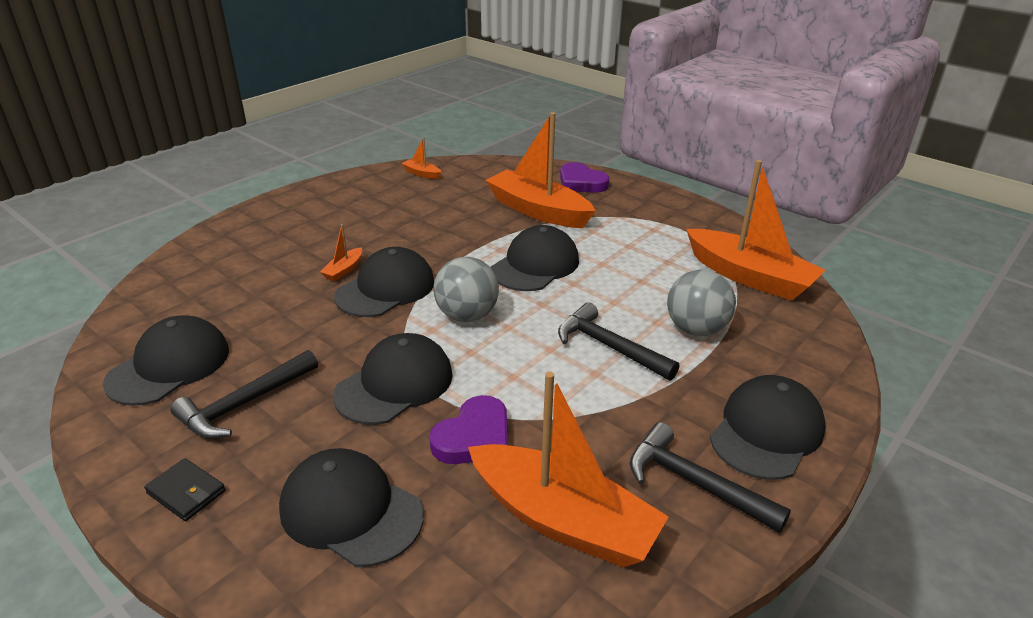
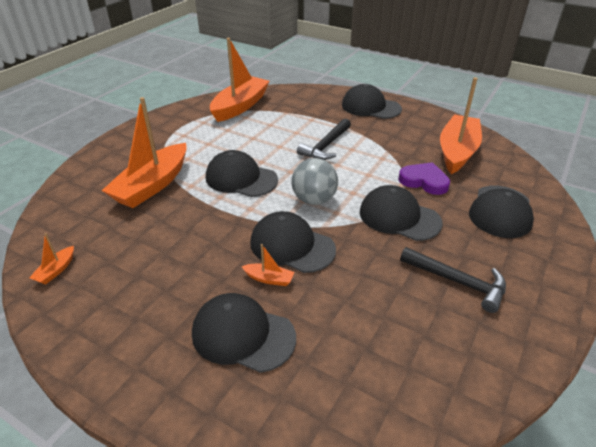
camera: 100 degrees left, 5 degrees up
(169, 366) = (446, 348): black cap -> black cap (243, 335)
(186, 492) = (541, 280): black wallet -> none
(581, 183) = (99, 168): purple heart -> none
(694, 483) = (413, 123): black hammer -> none
(696, 329) = (299, 122): grey ball -> none

